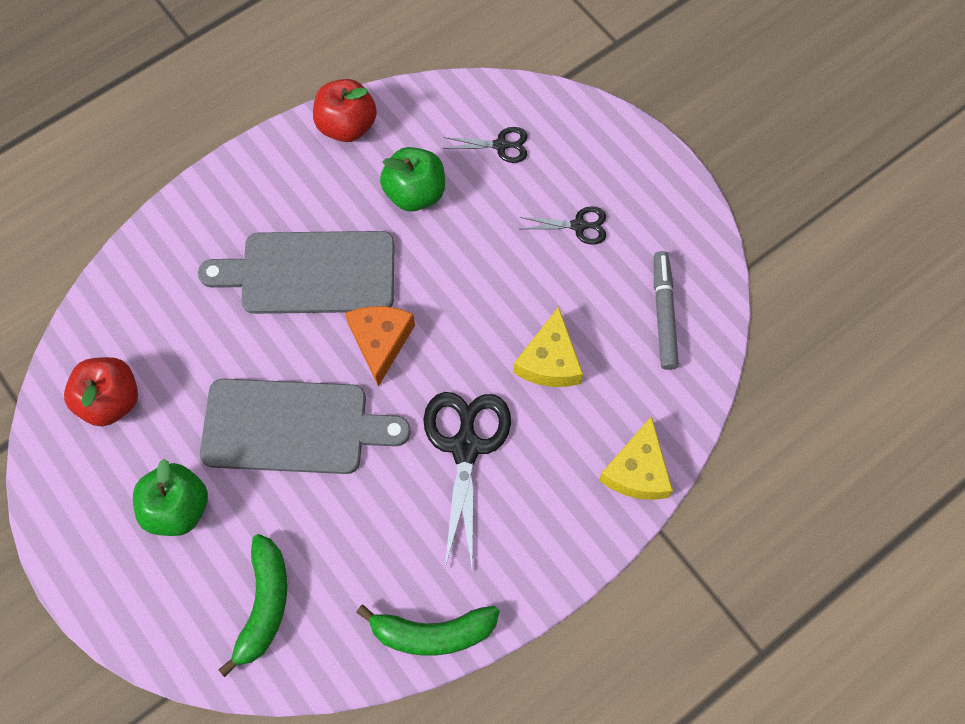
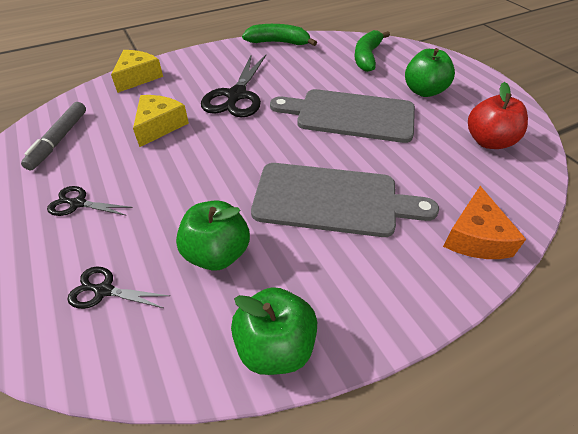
camera: 170 degrees left, 20 degrees down
(347, 126) = (275, 346): red apple -> green apple
(380, 342) = (280, 149): orange cheese -> orange cheese (475, 237)

